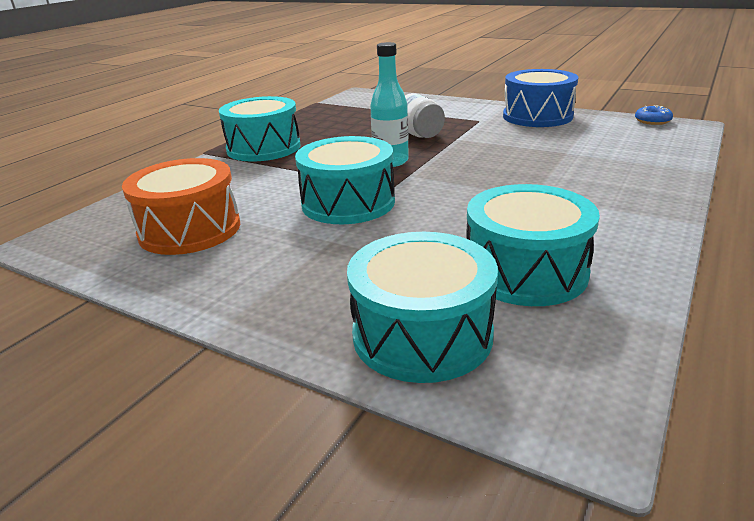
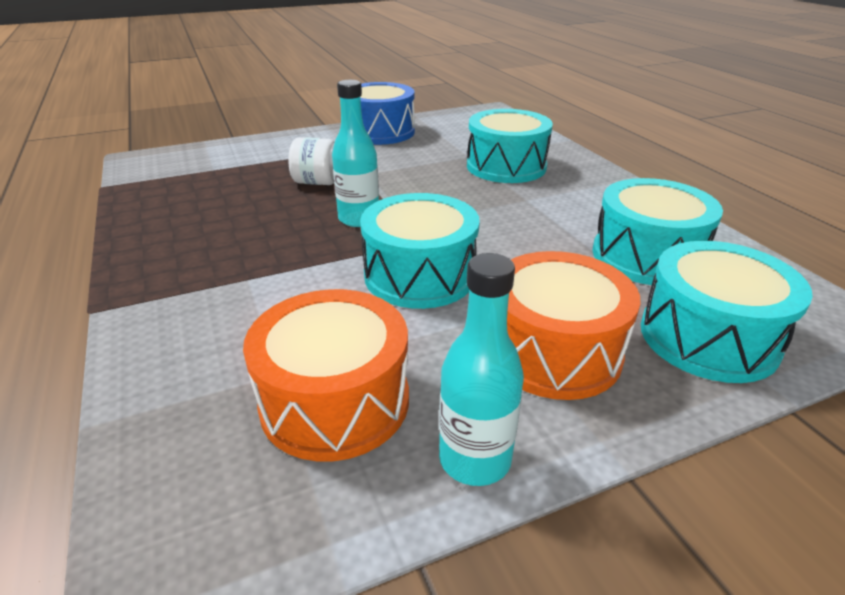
camera: 55 degrees left, 5 degrees up
(174, 284) = (474, 459): none -> turquoise bottle
(264, 148) = (173, 266): turquoise drum -> turquoise drum (506, 166)
(314, 274) = (553, 351): none -> orange drum
(652, 121) = (464, 112): blue donut -> none

